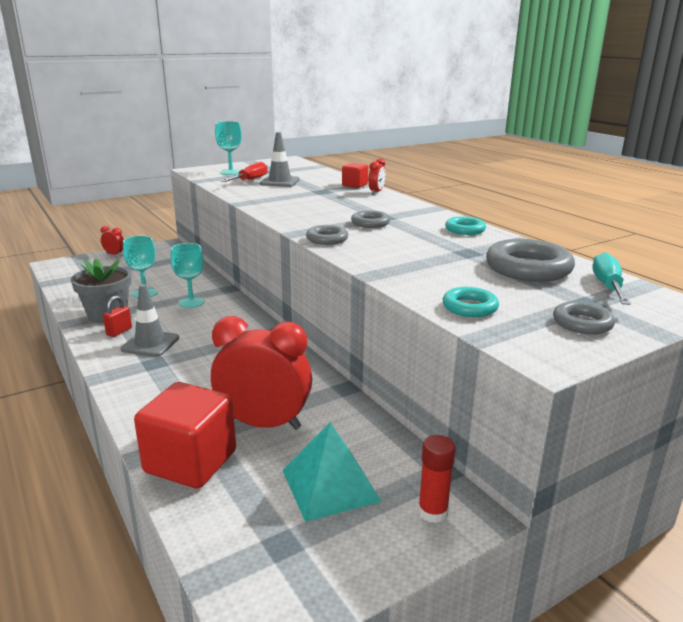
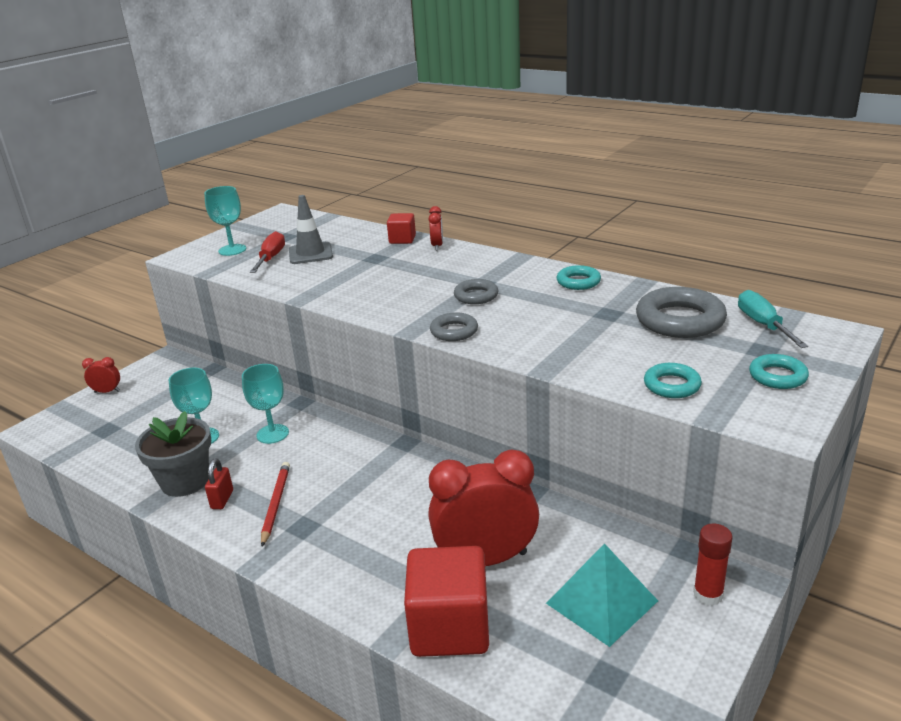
camera: 20 degrees left, 5 degrees up
(150, 344) = (275, 504): grey traffic cone -> red pencil
(582, 323) = (777, 376): grey ring -> turquoise ring

